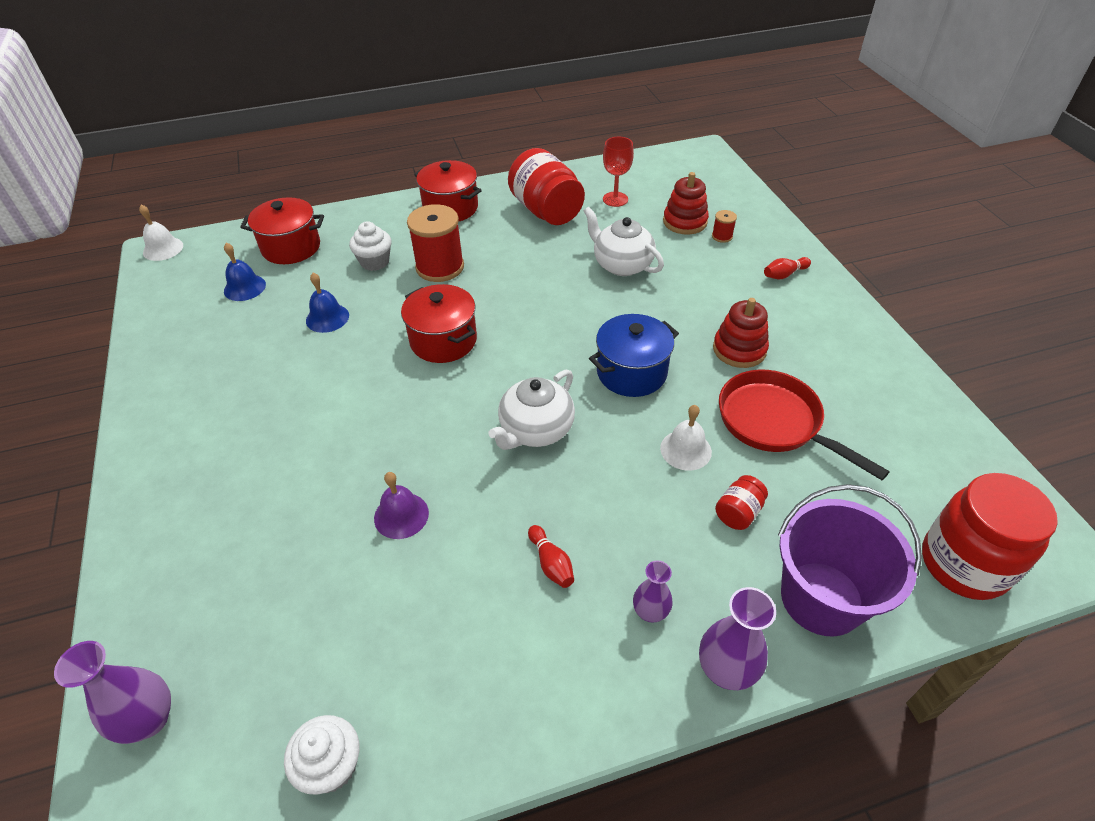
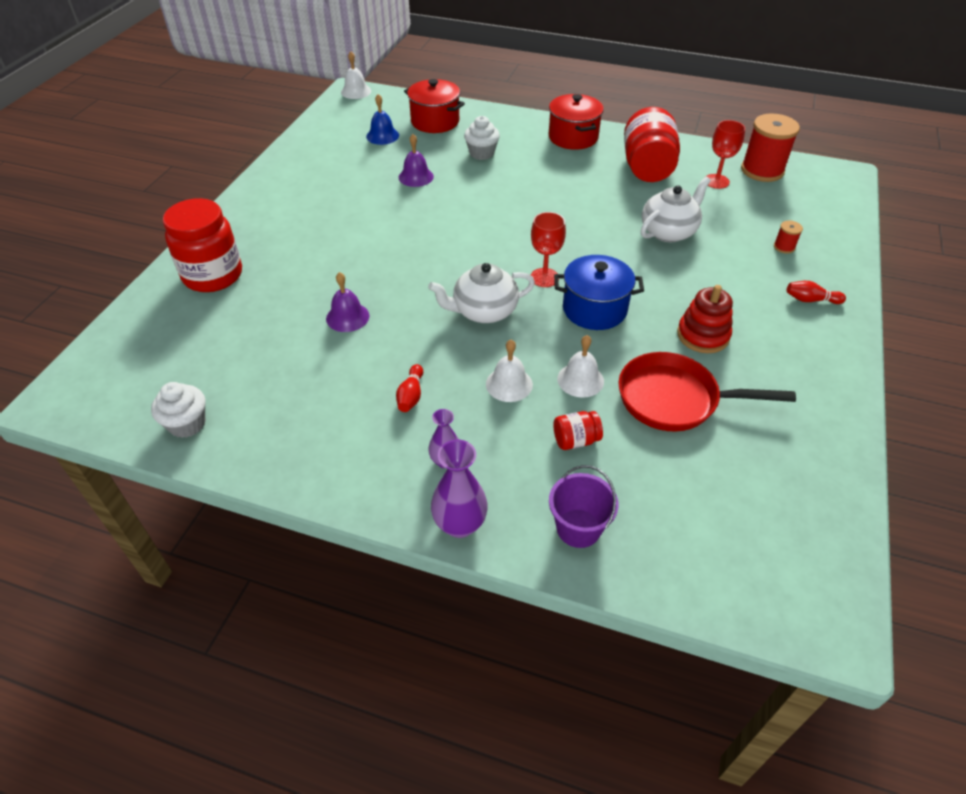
camera: 35 degrees right, 0 degrees up
(149, 719) = (126, 346): purple vase -> none
(327, 318) = (416, 177): blue bell -> purple bell
(440, 267) = (524, 175): red spool -> red spool (762, 170)
(443, 340) = (478, 225): red pot -> none
(558, 364) = (544, 277): none -> red goblet
(621, 265) = (669, 231): white teapot -> white teapot turned 60 degrees clockwise
(630, 492) = (509, 384): none -> white bell
(685, 222) = (761, 222): red stacking toy -> none
(774, 422) = (674, 399): red pan -> red pan turned 75 degrees counterclockwise
(821, 598) = (578, 528): purple bucket -> purple bucket, size x0.60
(963, 564) = (726, 579): red jar -> red jar (213, 275)

